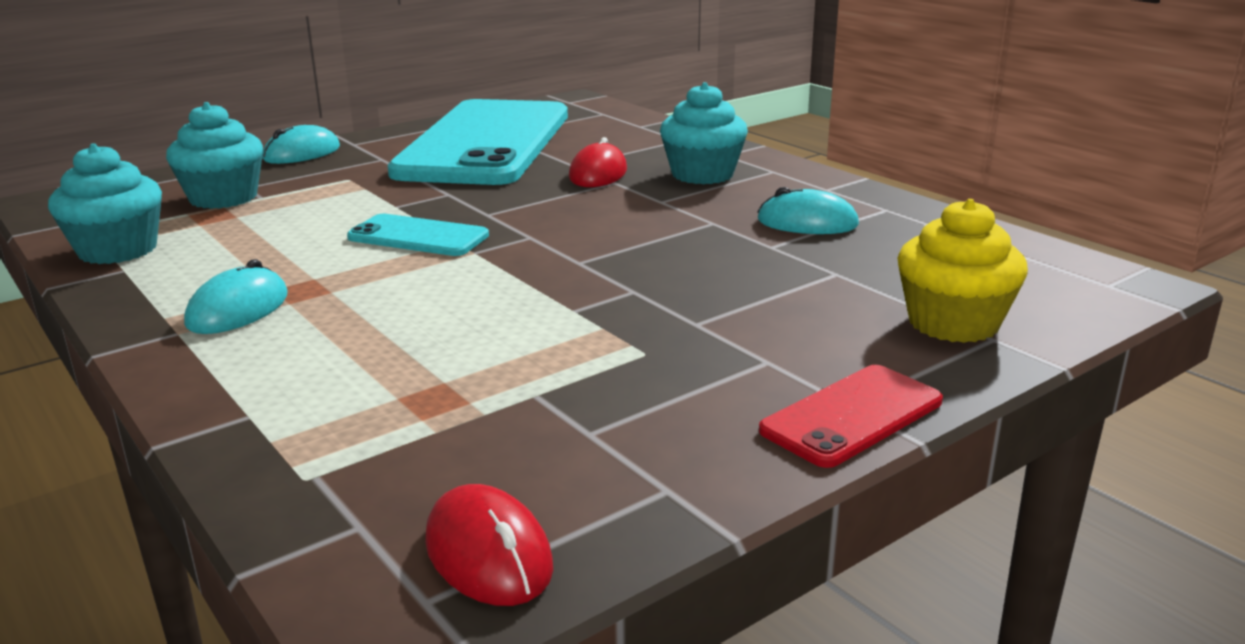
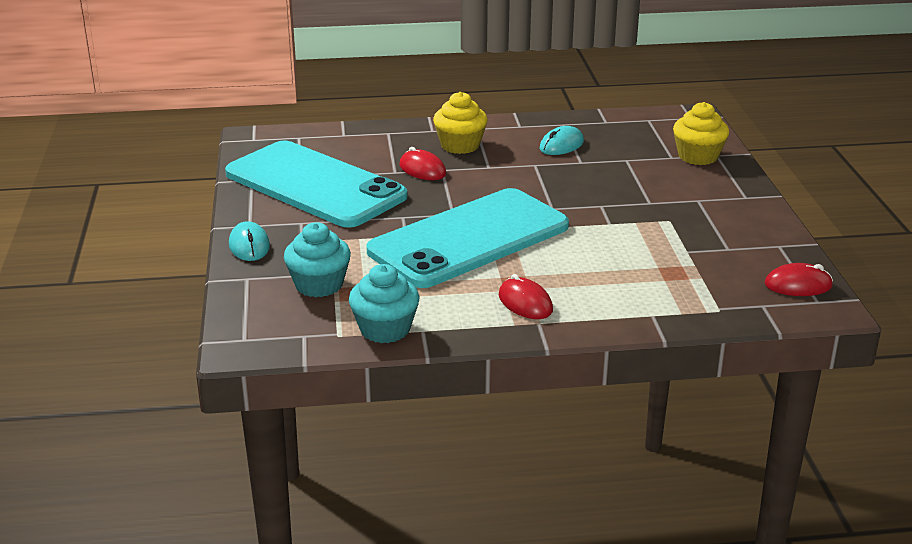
camera: 60 degrees left, 5 degrees up
(238, 309) = (525, 303): turquoise mouse -> red mouse
(418, 236) = (469, 239): turquoise phone -> turquoise phone, size x2.40
(702, 174) = (460, 145): turquoise cupcake -> yellow cupcake
(852, 416) = (755, 199): red phone -> none

